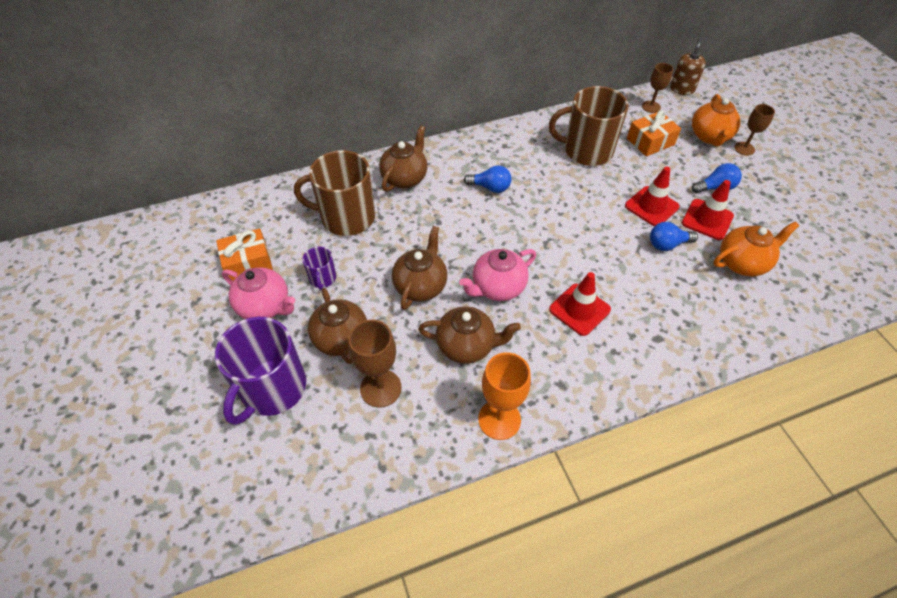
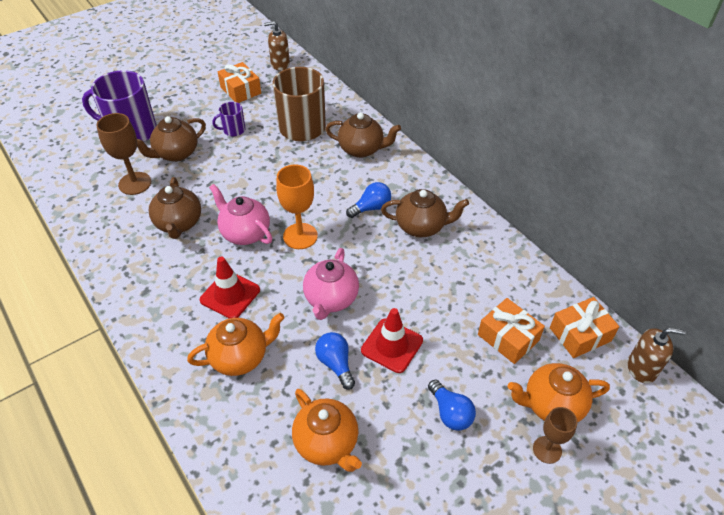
camera: 75 degrees right, 5 degrees down
(217, 218) = (280, 64): none -> brown soap dispenser
(265, 306) = (201, 109): pink teapot -> pink teapot (331, 299)
(421, 286) = (237, 185): brown teapot -> brown teapot (421, 226)
(490, 187) = (371, 208): blue light bulb -> blue light bulb turned 120 degrees counterclockwise
(499, 419) = (110, 255): orange goblet -> orange goblet (300, 236)
(586, 150) = (461, 277): brown mug -> none
(651, 107) = (580, 334): brown goblet -> orange gift
(655, 310) = (240, 357): none -> orange teapot
(707, 219) = (389, 404): red traffic cone -> none

